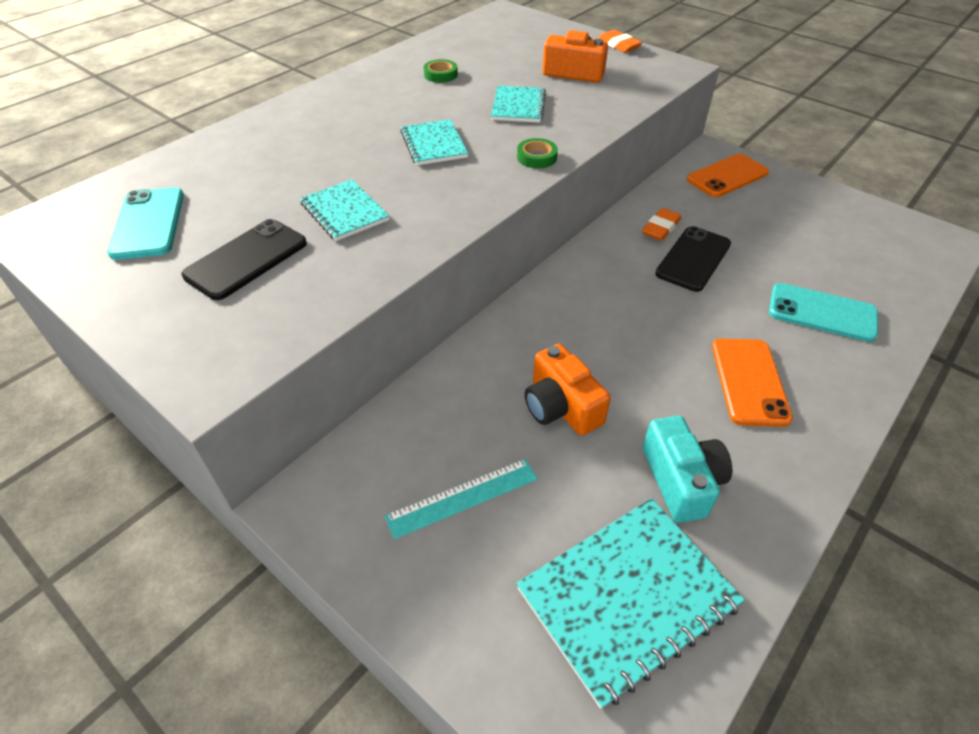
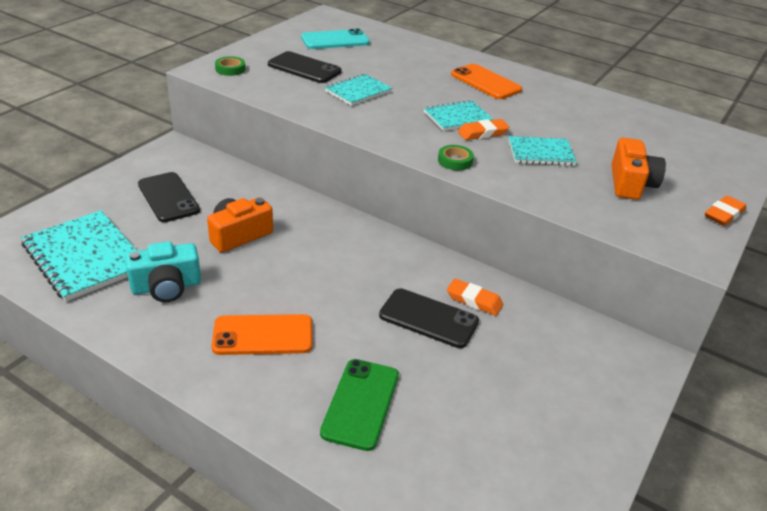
camera: 80 degrees right, 10 degrees down
(440, 75) = (579, 116): green tape -> green tape (230, 69)
(462, 497) = (168, 197): turquoise ruler -> black phone
(473, 133) = (482, 133): none -> orange eraser
(727, 176) = (599, 363): orange phone -> orange phone (485, 82)
(822, 312) = (361, 404): turquoise phone -> green phone

